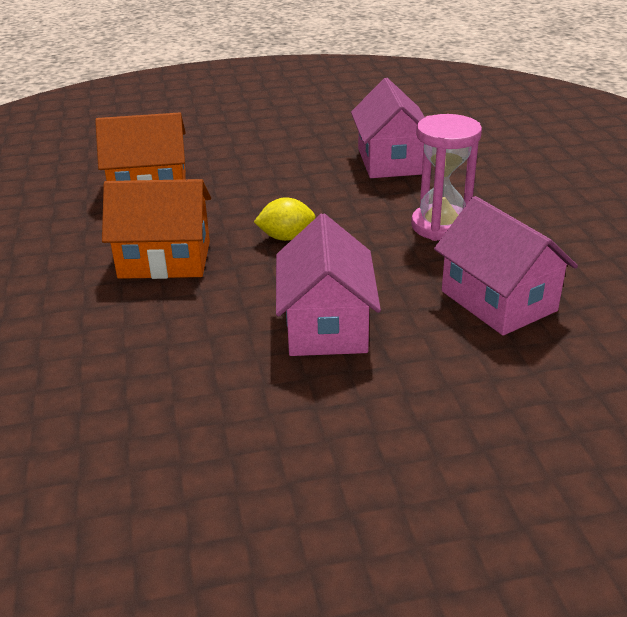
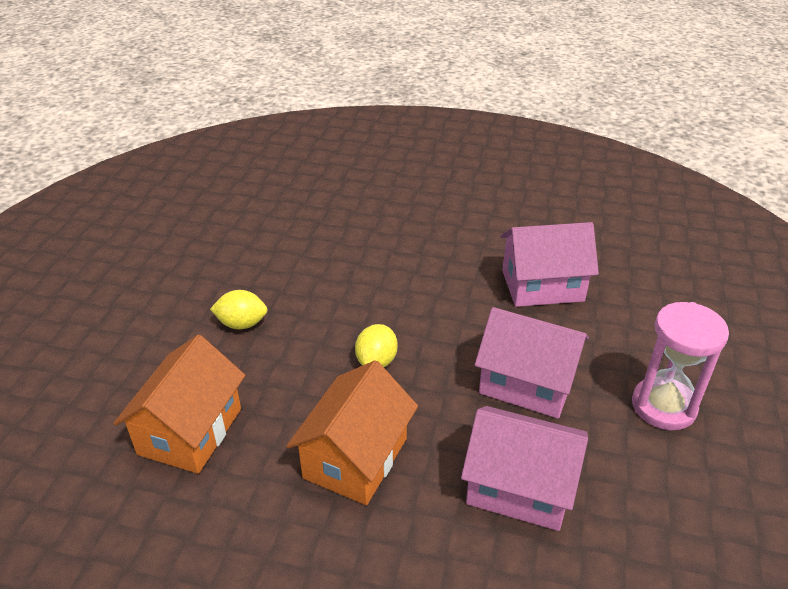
camera: 65 degrees left, 5 degrees up
(278, 168) = (242, 324): none -> yellow lemon
(390, 161) = (295, 254): pink house -> pink house (519, 487)
(441, 226) = (424, 270): pink hourglass -> pink hourglass (663, 406)

